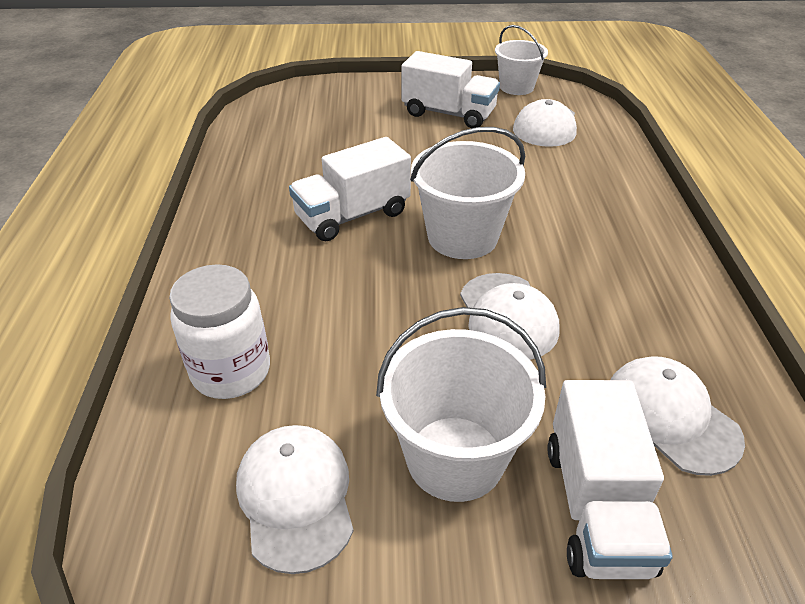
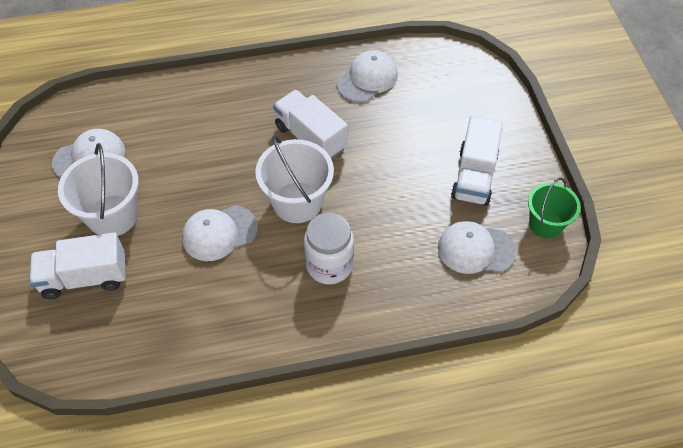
camera: 80 degrees right, 15 degrees up
(231, 371) = (164, 113): white jar -> white jar (329, 265)
(516, 87) = (545, 224): white bucket -> green bucket
(670, 417) = (143, 316): white cap -> white cap (367, 79)

